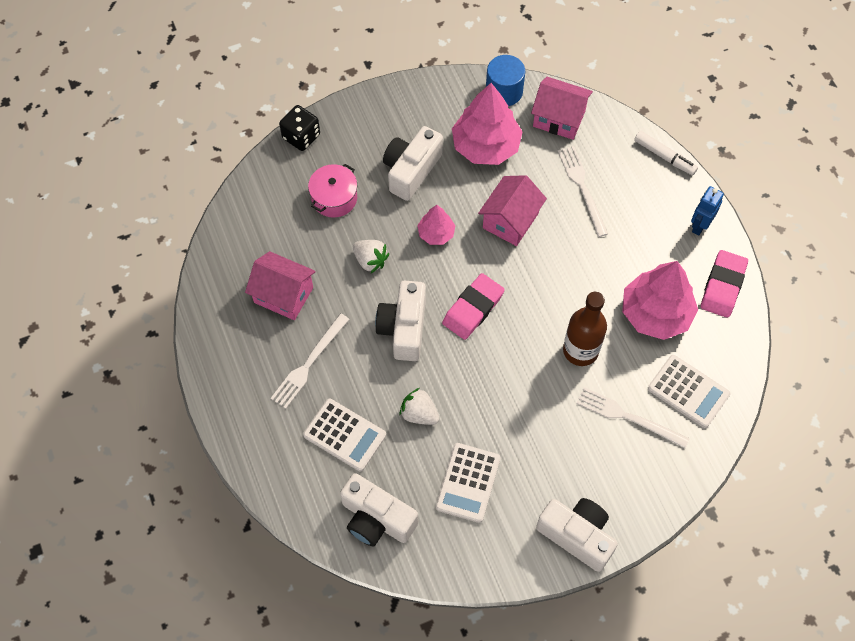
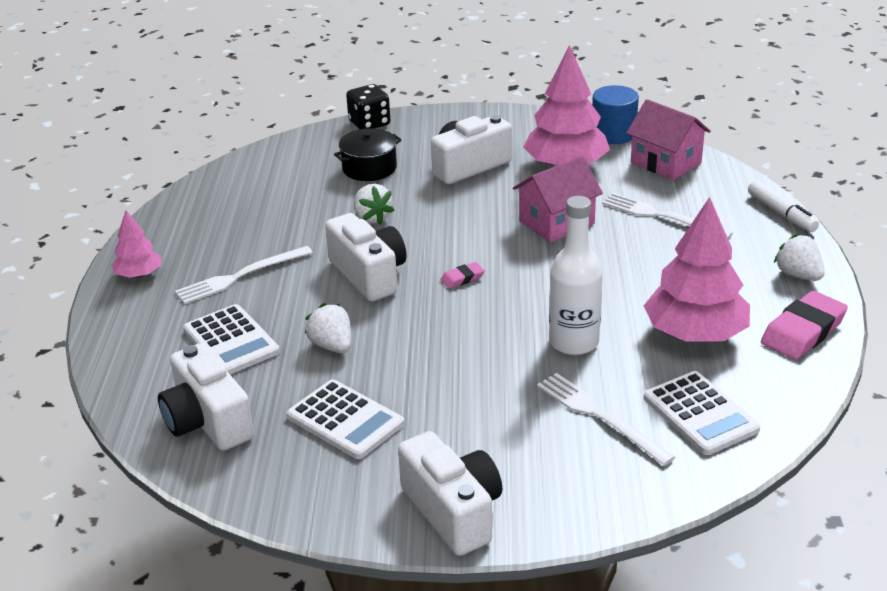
camera: 25 degrees right, 30 degrees down
(283, 295) = (257, 221): pink house -> none
(334, 198) = (369, 168): pink pot -> black pot
(404, 328) = (369, 275): white camera -> white camera turned 120 degrees clockwise
(436, 233) = (462, 214): pink tree -> pink tree (139, 274)
(468, 482) = (345, 420): white calculator -> white calculator turned 90 degrees counterclockwise
(473, 309) = (462, 278): pink eraser -> pink eraser, size x0.49
(580, 350) = (573, 342): brown bottle -> white bottle
(582, 188) = (661, 216): white fork -> white fork turned 60 degrees counterclockwise
(699, 225) = (798, 275): blue robot -> white strawberry

